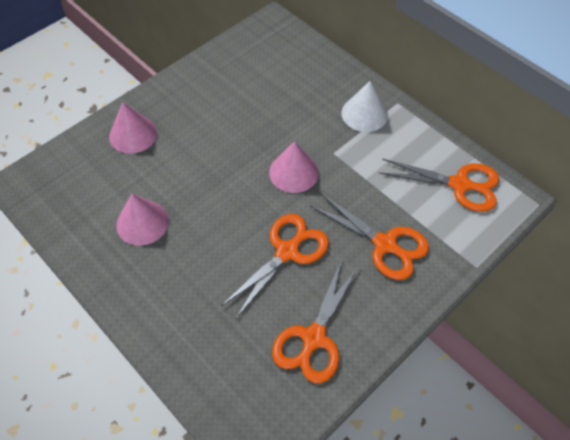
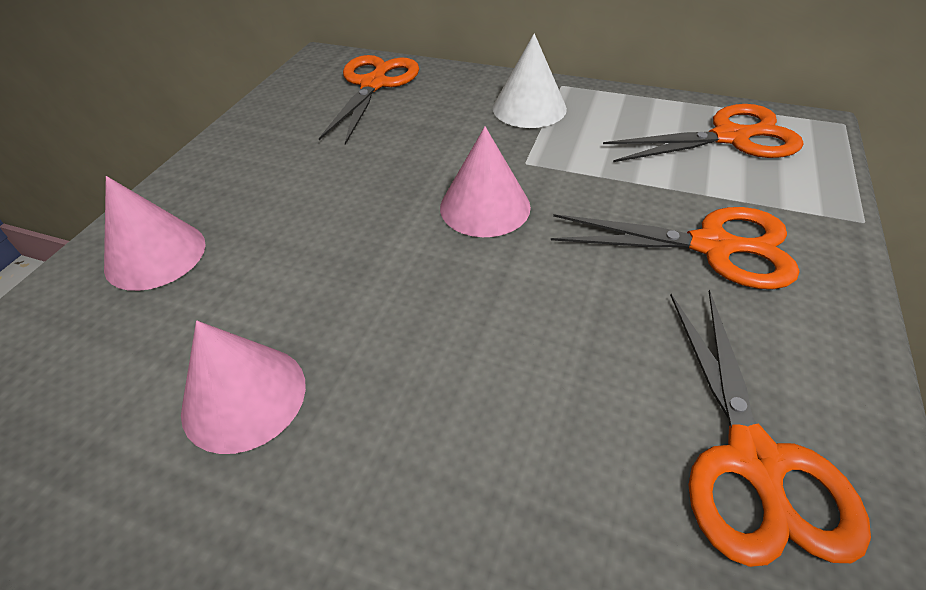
camera: 25 degrees left, 10 degrees down
(287, 251) = (569, 324): orange scissors -> orange scissors (374, 84)

